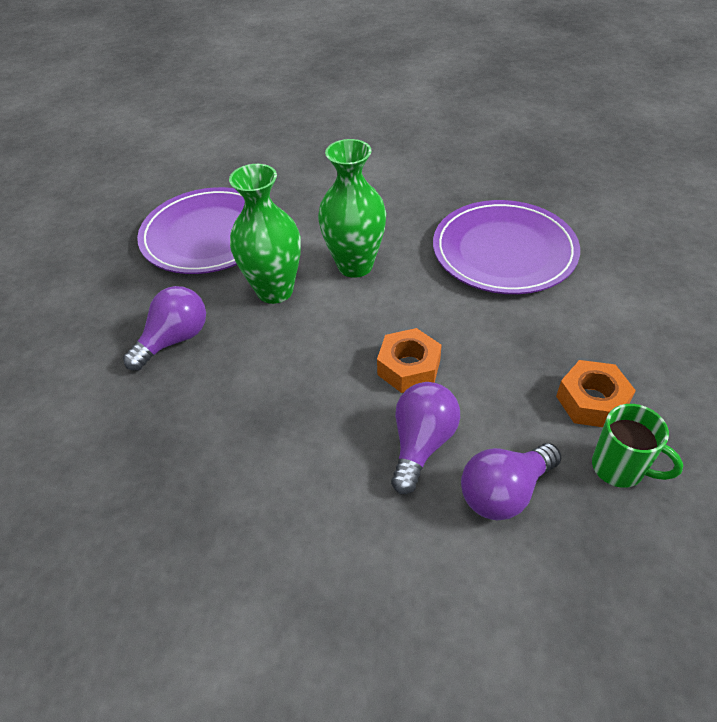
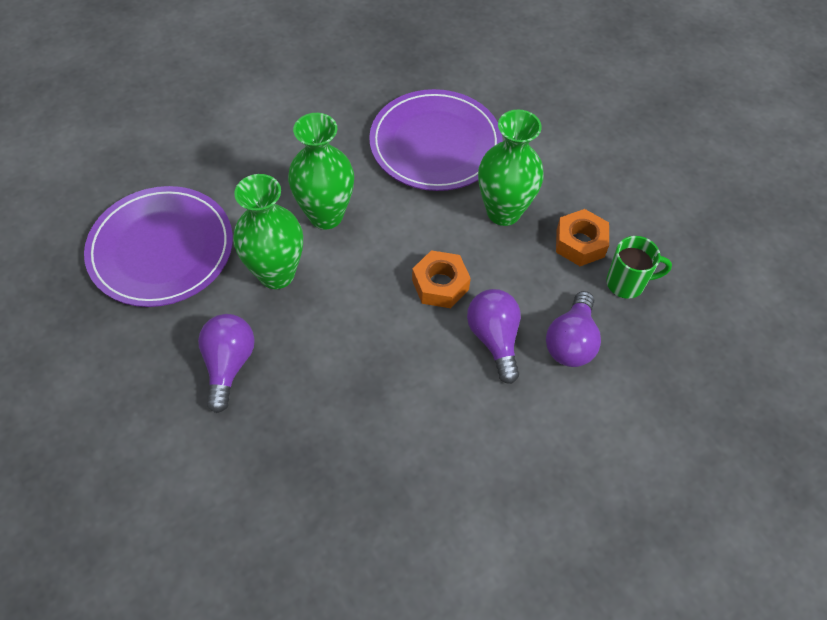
camera: 40 degrees left, 10 degrees up
(527, 334) = (503, 212): none -> green vase

